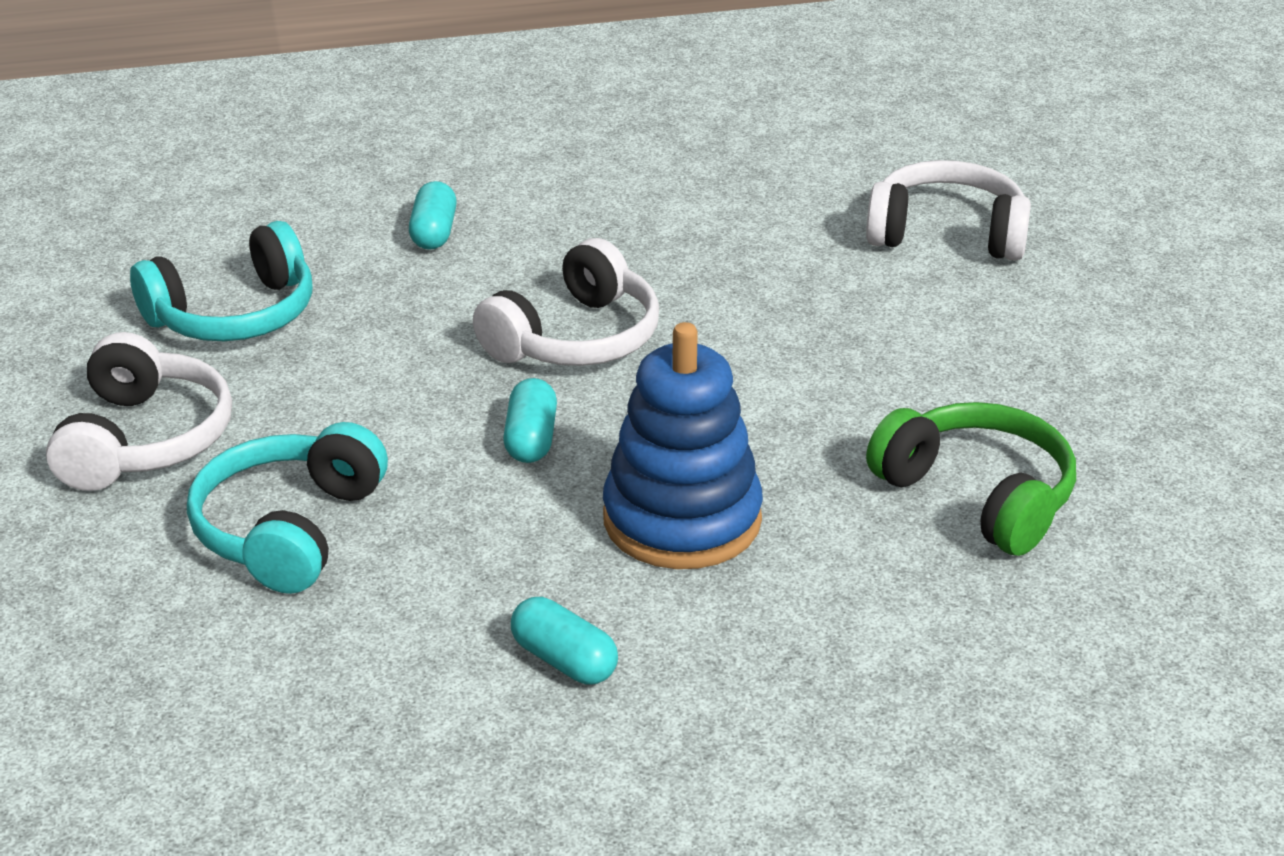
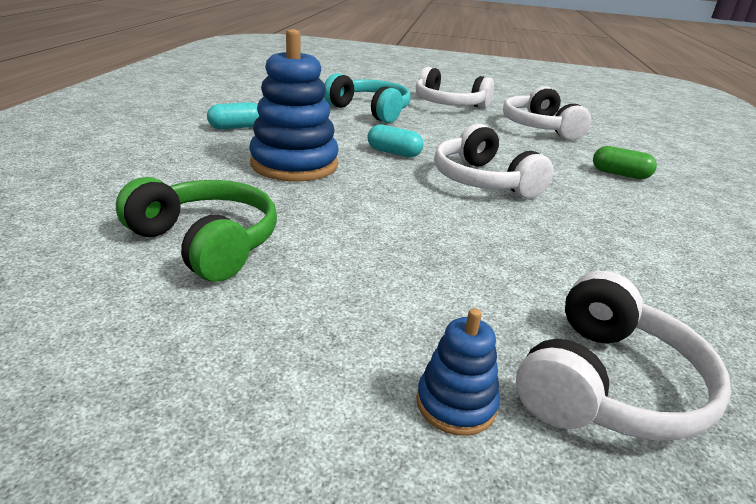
camera: 110 degrees right, 5 degrees down
(234, 315) = (539, 127): turquoise headphones -> white headphones
(434, 233) = (620, 174): turquoise capsule -> green capsule
(978, 495) = (207, 243): green headphones -> green headphones turned 120 degrees counterclockwise
(1042, 292) = (456, 404): none -> blue stacking toy

